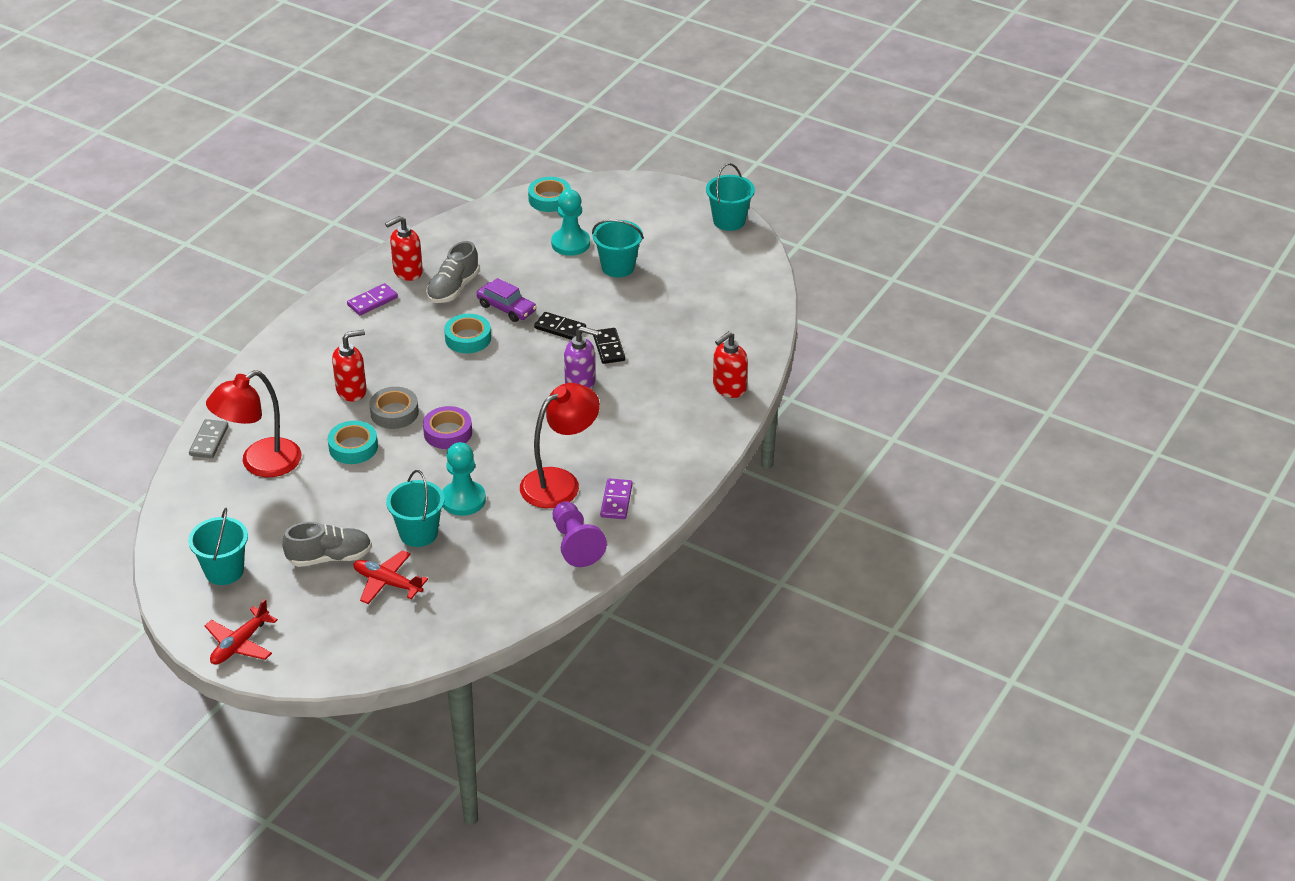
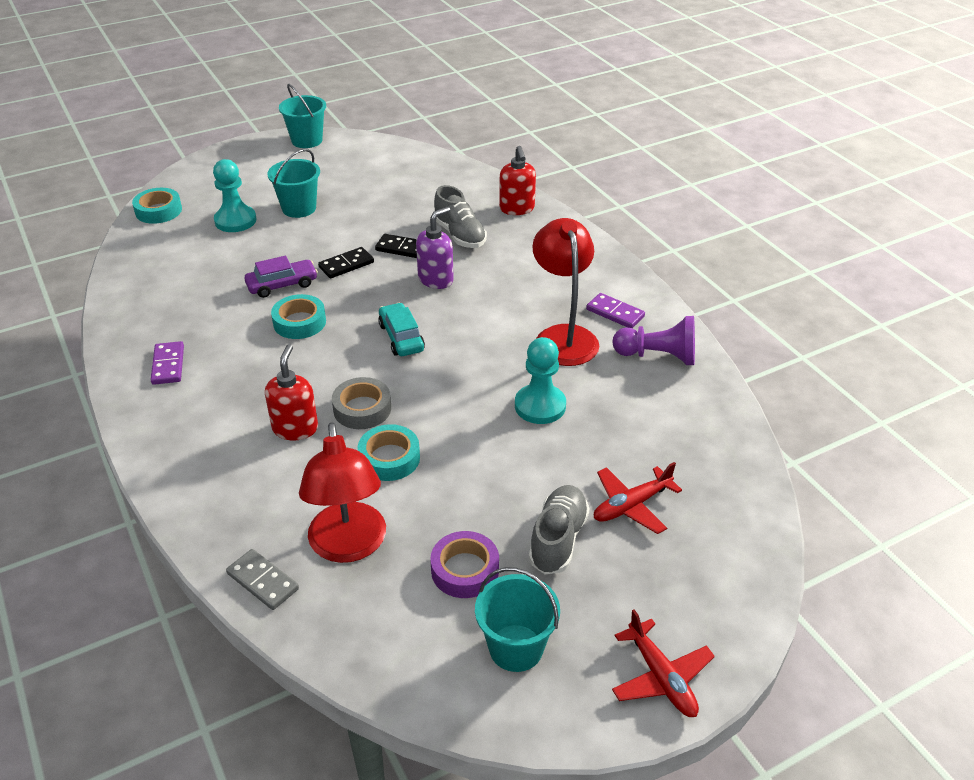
camera: 60 degrees left, 0 degrees up
(407, 272) = (151, 326): red soap dispenser -> none
(418, 533) = (568, 455): turquoise bucket -> none
(448, 432) = (428, 382): purple tape -> purple tape (465, 570)
(453, 288) = (214, 306): grey shoe -> grey shoe (460, 235)
(490, 397) = (401, 337): none -> turquoise car

